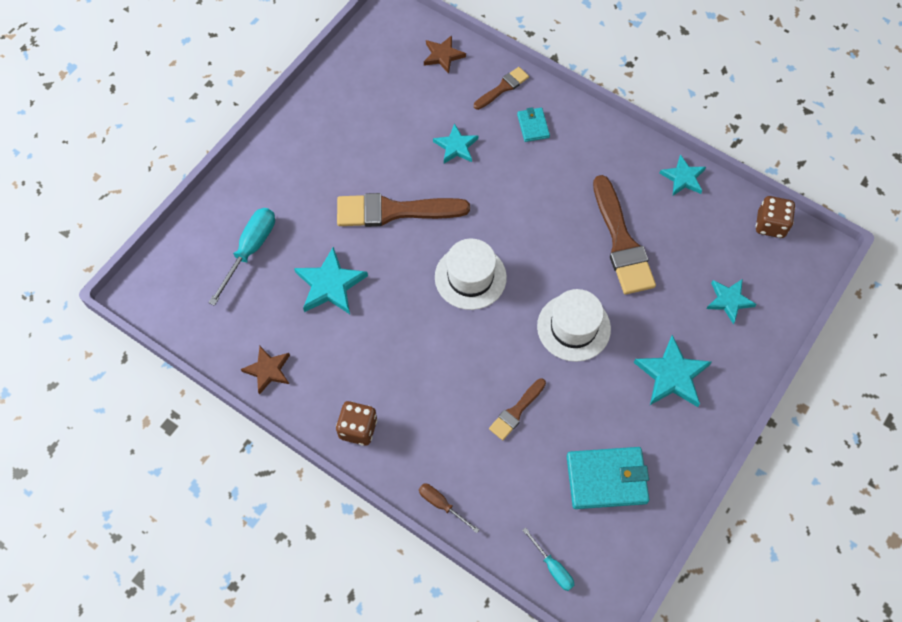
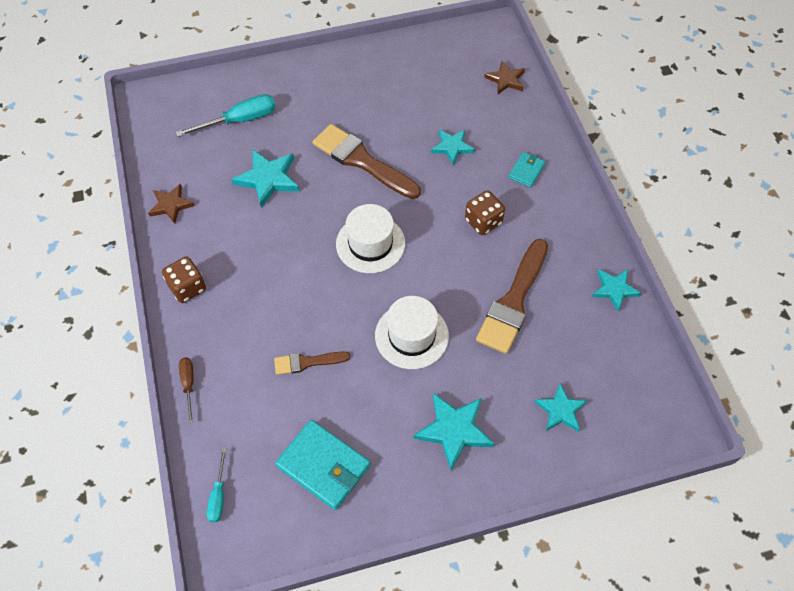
camera: 40 degrees right, 5 degrees down
(503, 88) = (530, 130): brown brush -> none
(770, 225) = (657, 378): brown dice -> brown dice (483, 221)

